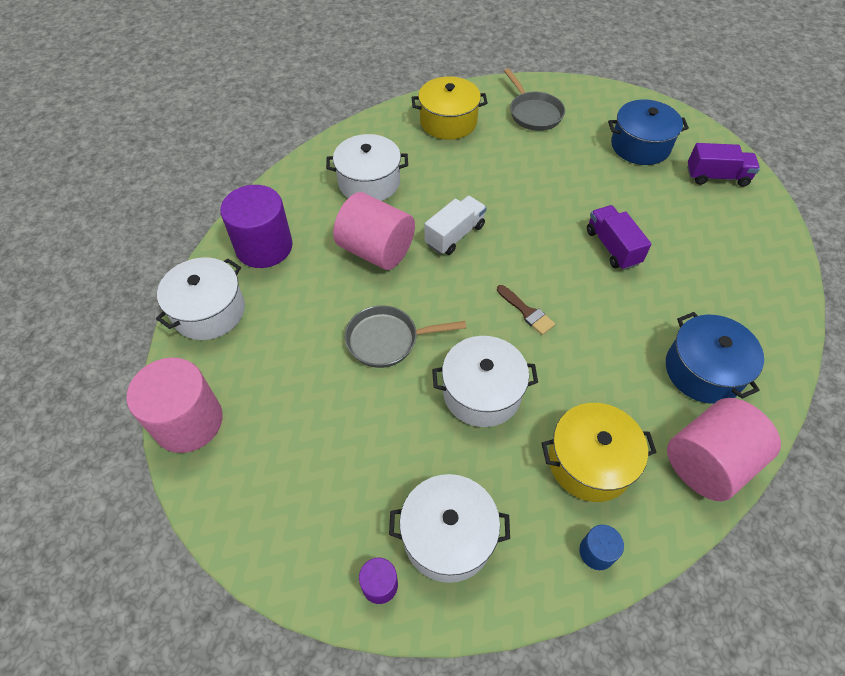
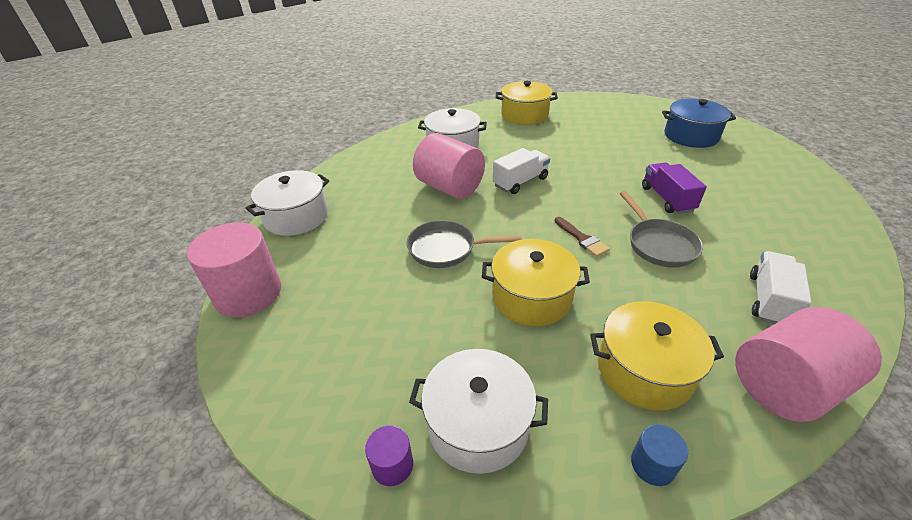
camera: 10 degrees right, 15 degrees down
(264, 247) = (356, 179): purple cylinder -> none
(482, 392) = (531, 297): white pot -> yellow pot
(533, 113) = (596, 113): grey pan -> grey pan (659, 244)
(703, 370) = (769, 300): blue pot -> white truck
(716, 177) = (765, 158): purple truck -> none

